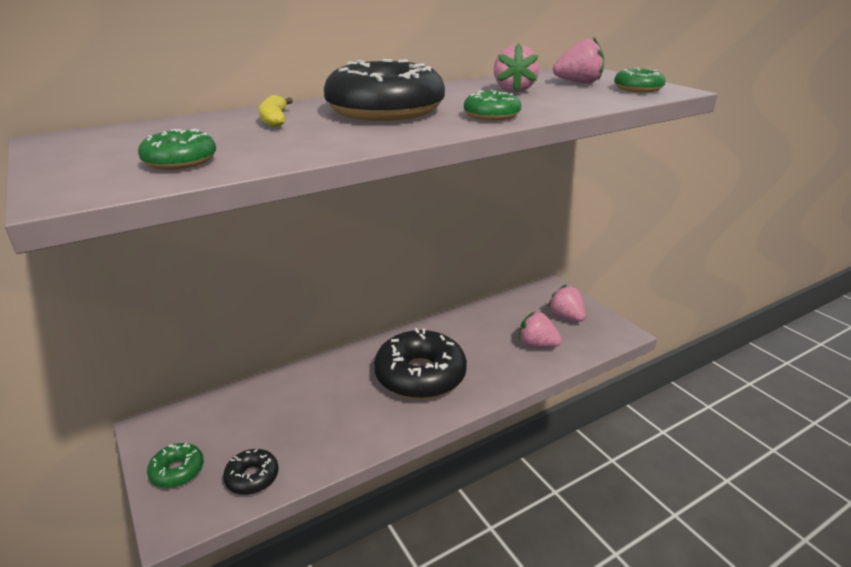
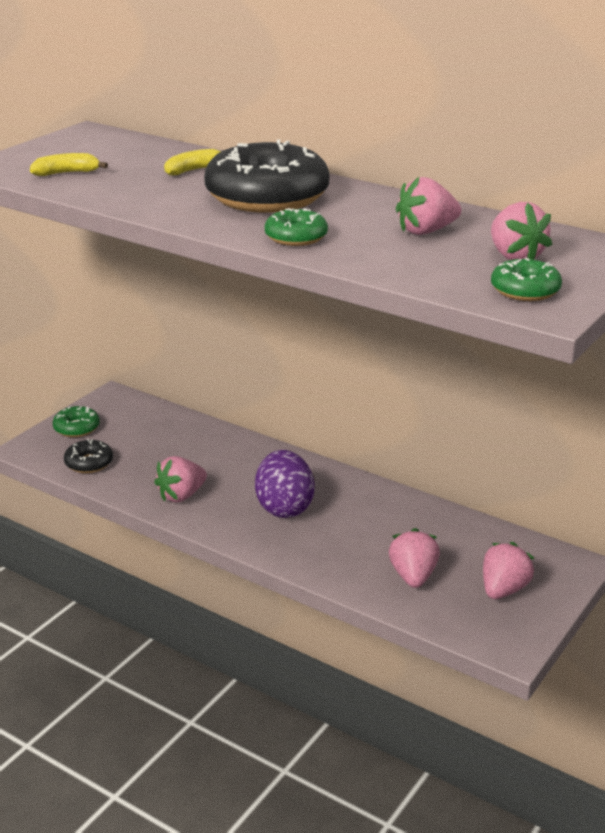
camera: 65 degrees right, 0 degrees up
(180, 161) = (66, 173): green donut -> yellow banana
(360, 427) = (181, 495): none -> pink strawberry
(420, 375) = (284, 507): black donut -> purple egg

